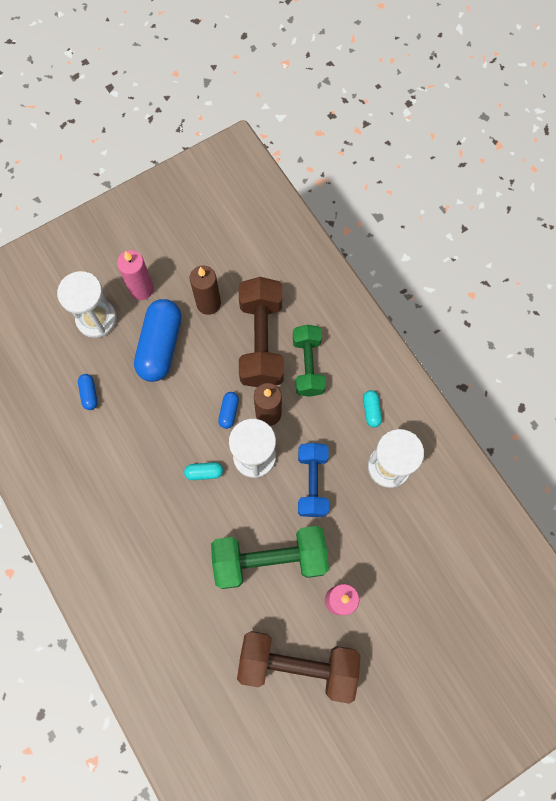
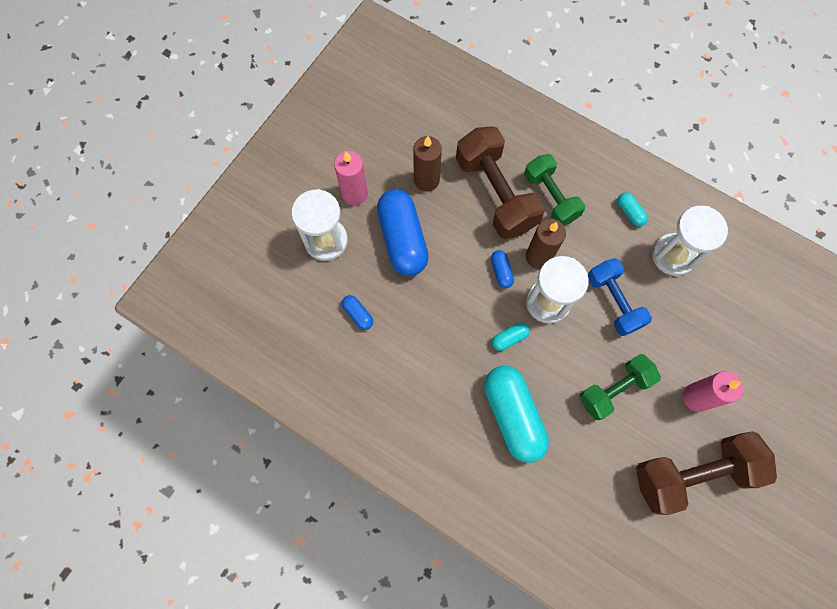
camera: 25 degrees left, 0 degrees up
(171, 539) = (512, 415): none -> turquoise capsule
(270, 559) = (614, 389): green dumbbell -> green dumbbell, size x0.65

